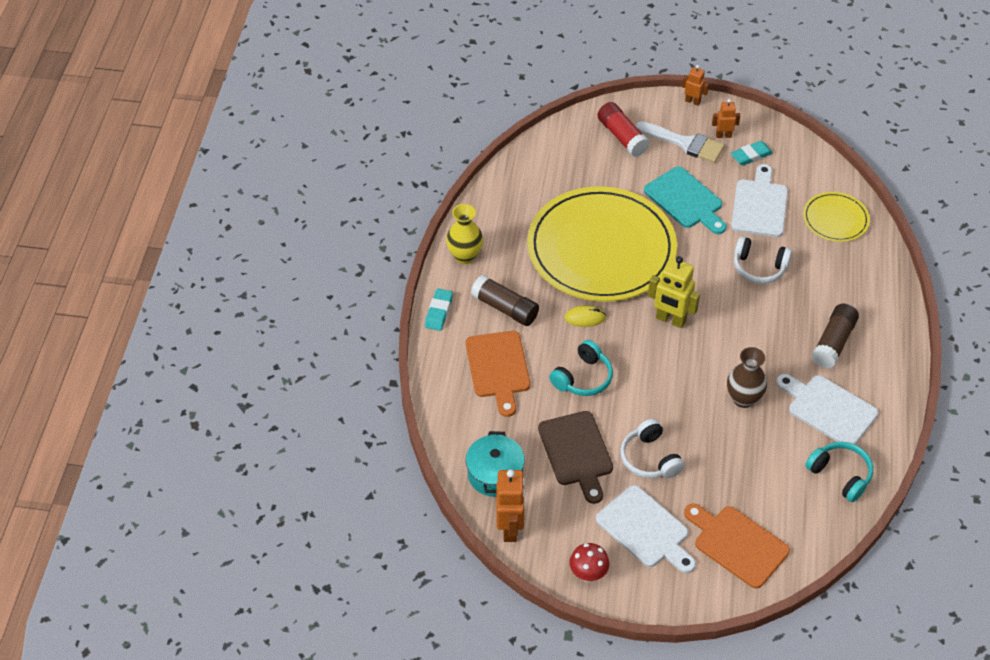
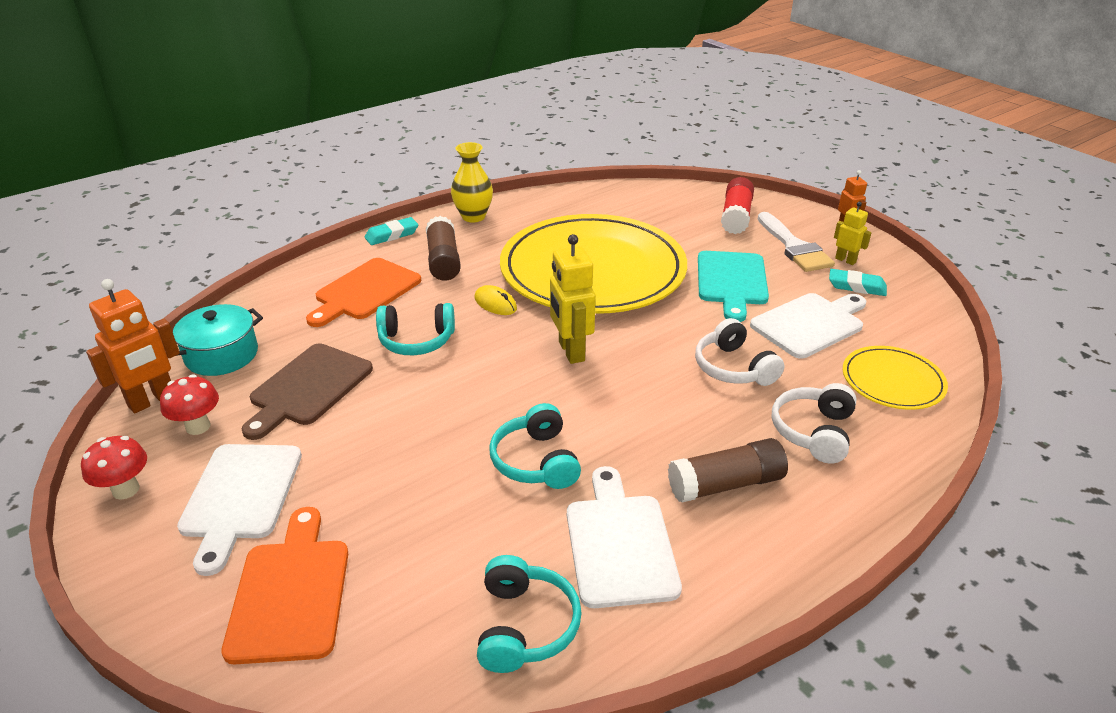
camera: 45 degrees right, 15 degrees down
(561, 519) = (198, 426): none -> red mushroom
(649, 458) = (356, 441): white headphones -> white headphones (813, 432)
(723, 135) = (845, 260): orange robot -> yellow robot
(743, 399) = (536, 461): brown vase -> turquoise headphones

